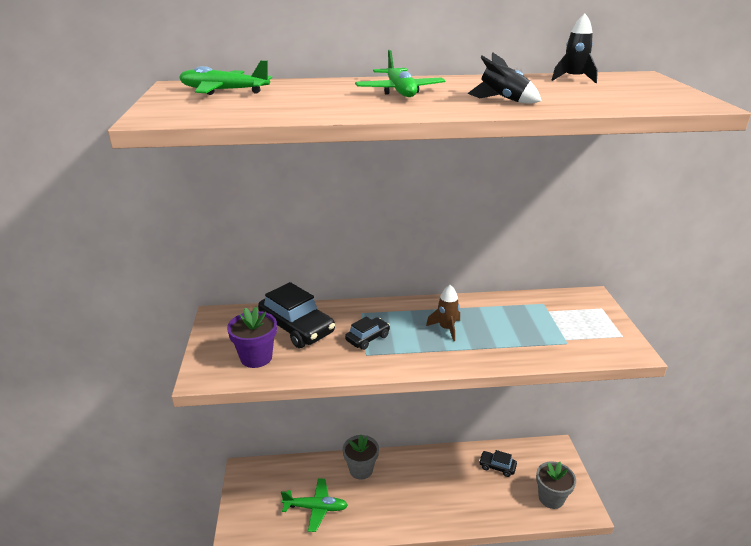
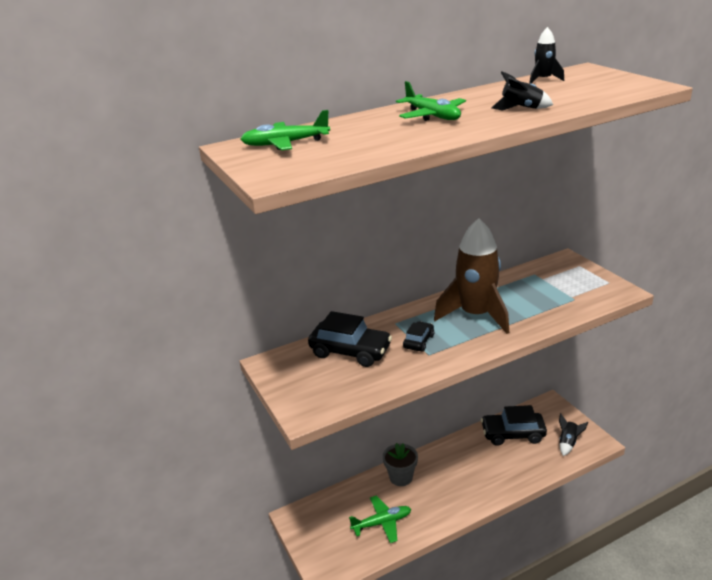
camera: 20 degrees left, 0 degrees up
(256, 357) = (337, 385): purple flower pot -> none
(446, 328) = (475, 315): brown rocket -> brown rocket, size x2.27
(497, 467) = (513, 434): black car -> black car, size x1.86
(551, 498) = (568, 443): grey flower pot -> black rocket

